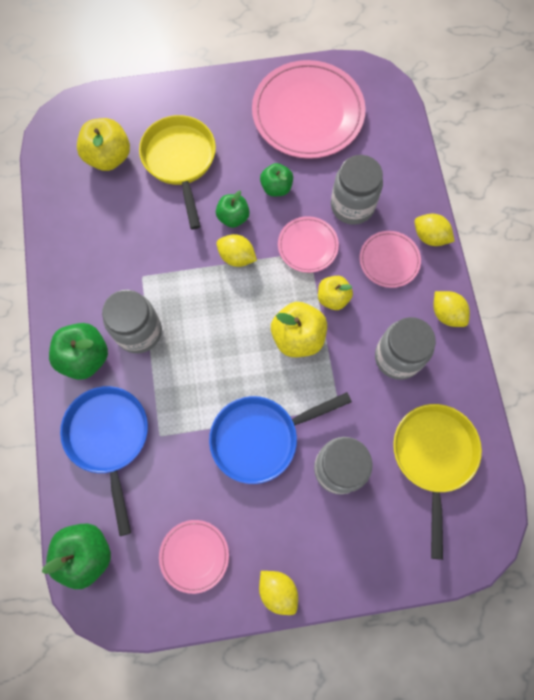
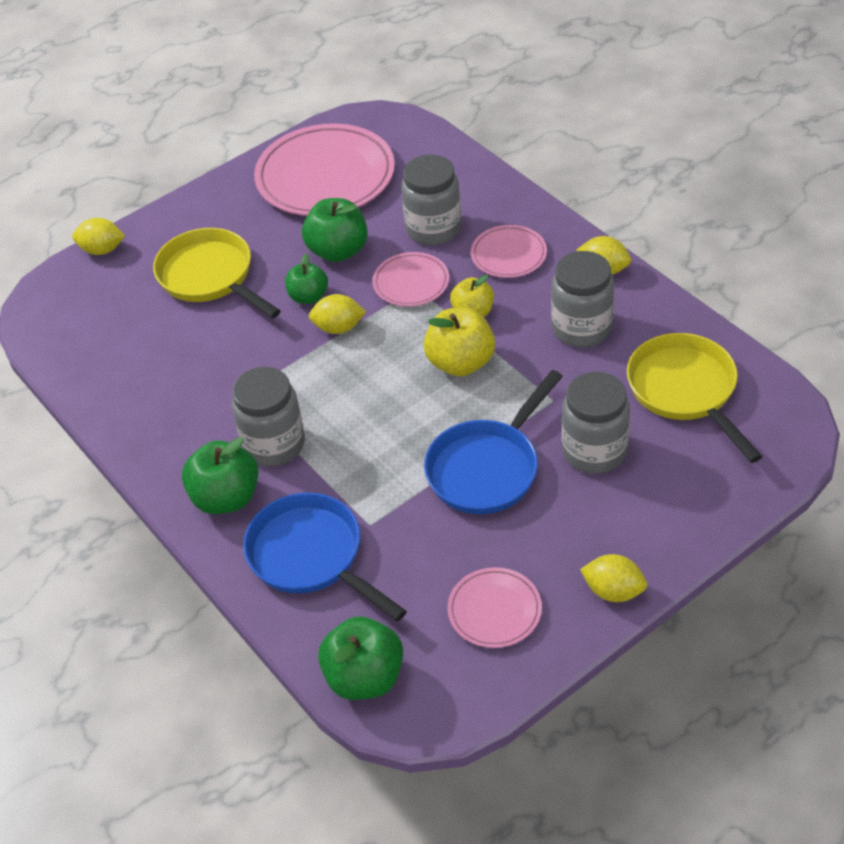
camera: 25 degrees left, 25 degrees down
(108, 157) = (122, 310): yellow apple -> none
(276, 187) = (338, 251): green apple -> green apple, size x1.56
(430, 236) = (536, 217): yellow lemon -> yellow lemon (102, 250)

